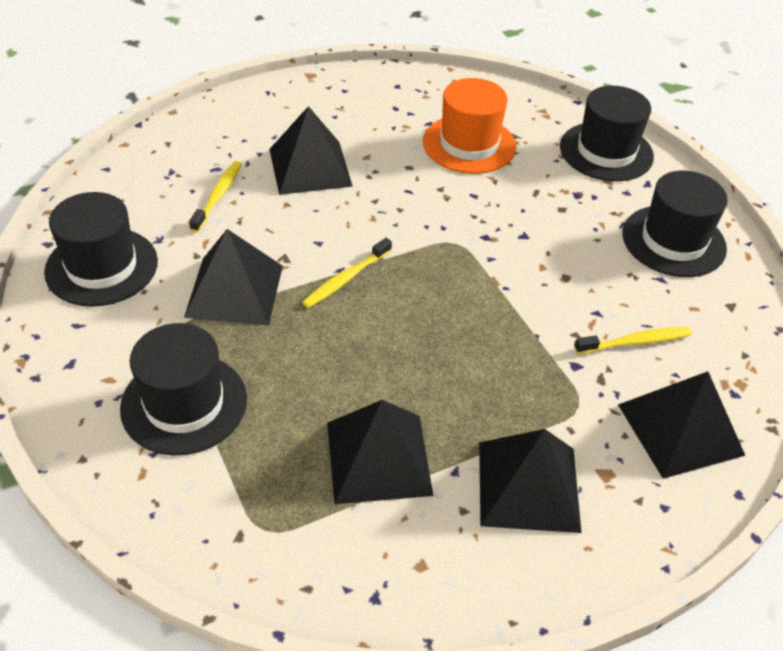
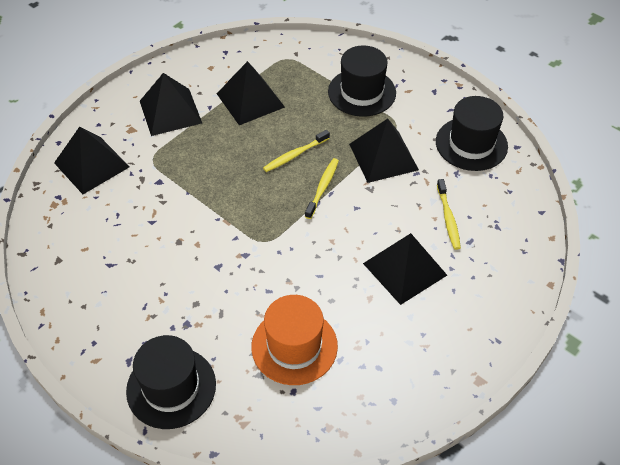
camera: 160 degrees right, 5 degrees up
(635, 342) = (123, 209): yellow toothbrush -> yellow toothbrush (295, 155)
(673, 241) = (102, 303): black hat -> none

